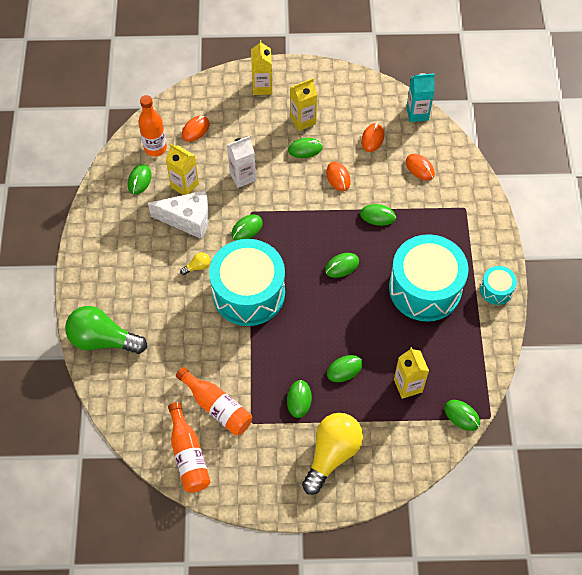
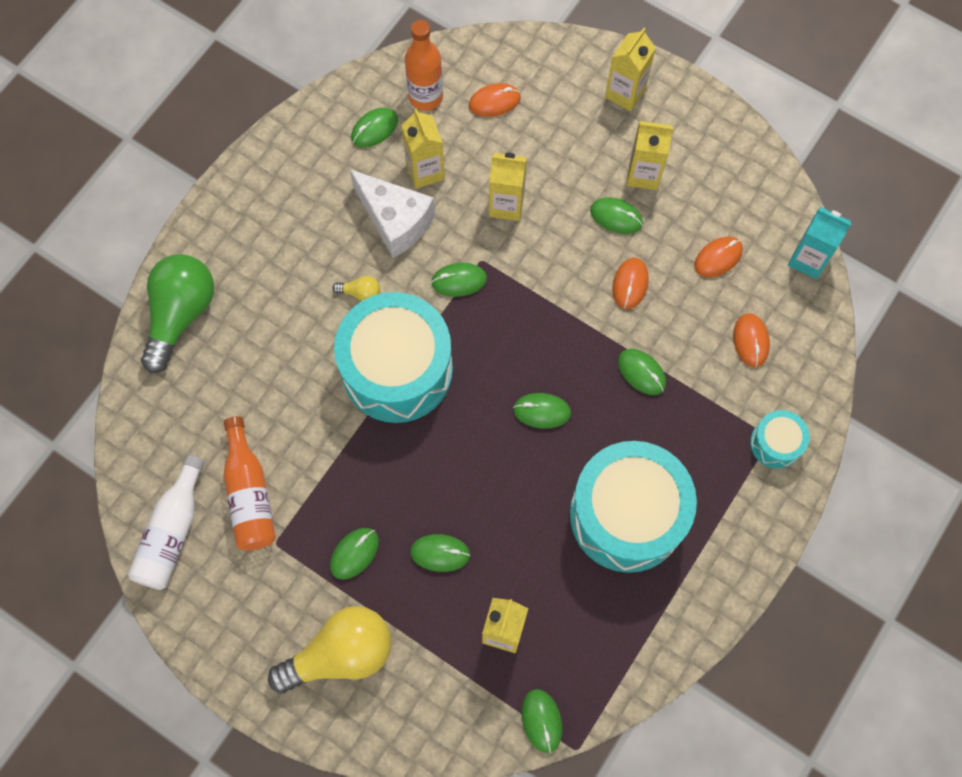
camera: 35 degrees right, 10 degrees up
(103, 340) = (181, 315): green light bulb -> green light bulb turned 60 degrees clockwise
(188, 455) = (172, 532): orange bottle -> white bottle
(242, 177) = (506, 205): white carton -> yellow carton
(496, 290) = (722, 581): turquoise drum -> turquoise drum (775, 443)

